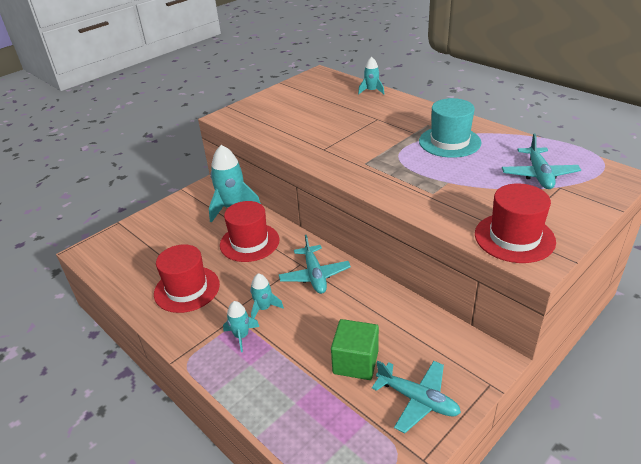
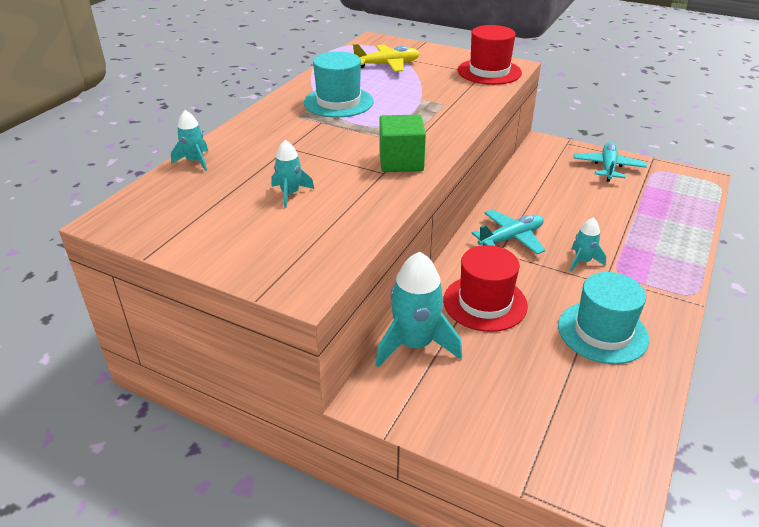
camera: 110 degrees left, 0 degrees up
(187, 289) = (602, 332): red hat -> turquoise hat
(241, 336) = (629, 266): turquoise rocket -> turquoise rocket (290, 194)
(355, 362) = (599, 197): green cube -> green cube (401, 162)
(539, 175) = (387, 65): turquoise plane -> yellow plane

